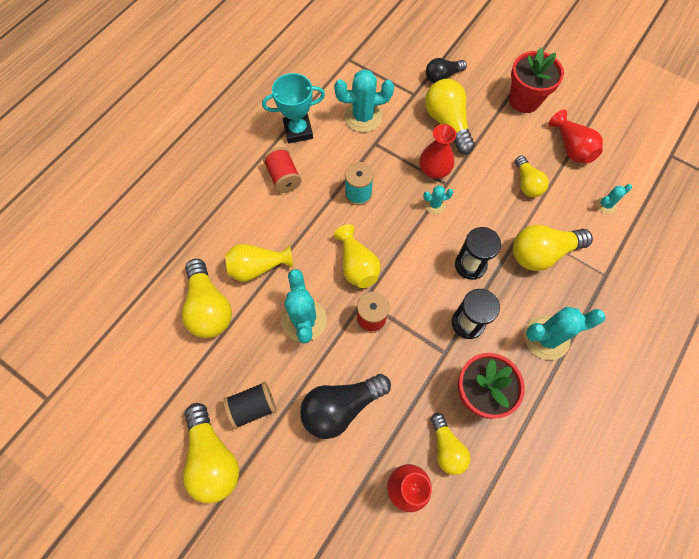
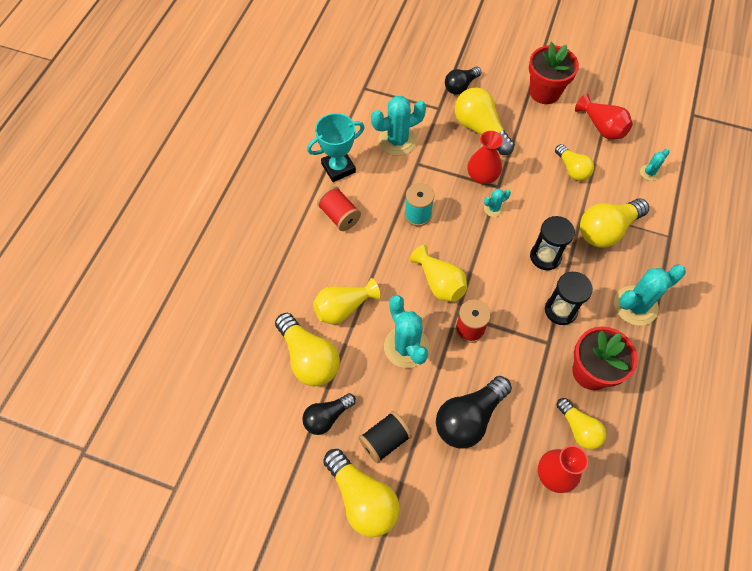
camera: 15 degrees left, 5 degrees down
(206, 369) = (327, 417): none -> black light bulb

